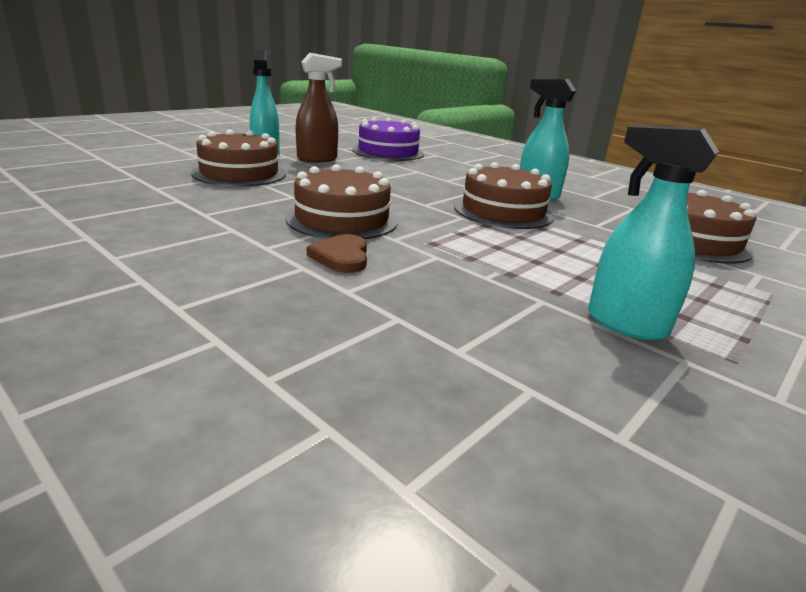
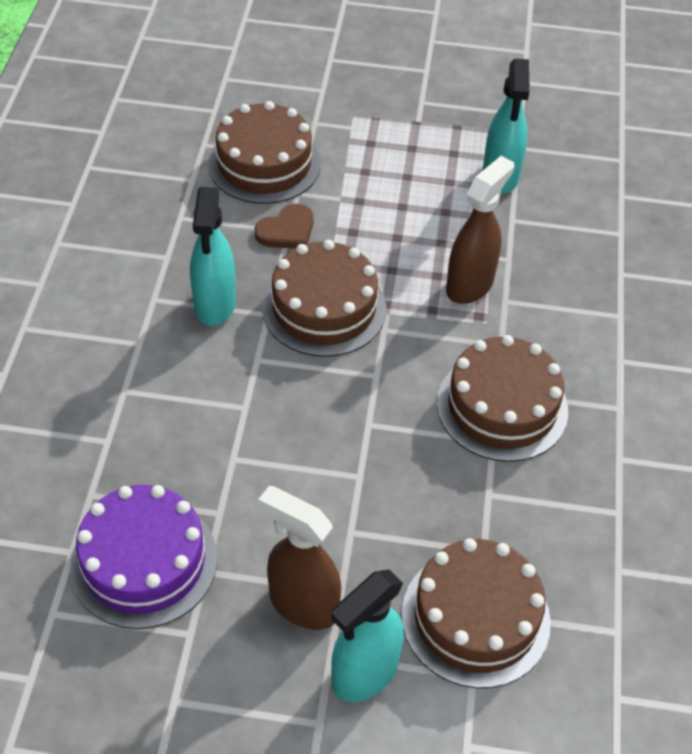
camera: 125 degrees left, 25 degrees up
(341, 257) = (577, 352): brown heart -> brown heart (287, 230)
(471, 252) = (470, 285): none -> brown spray bottle

